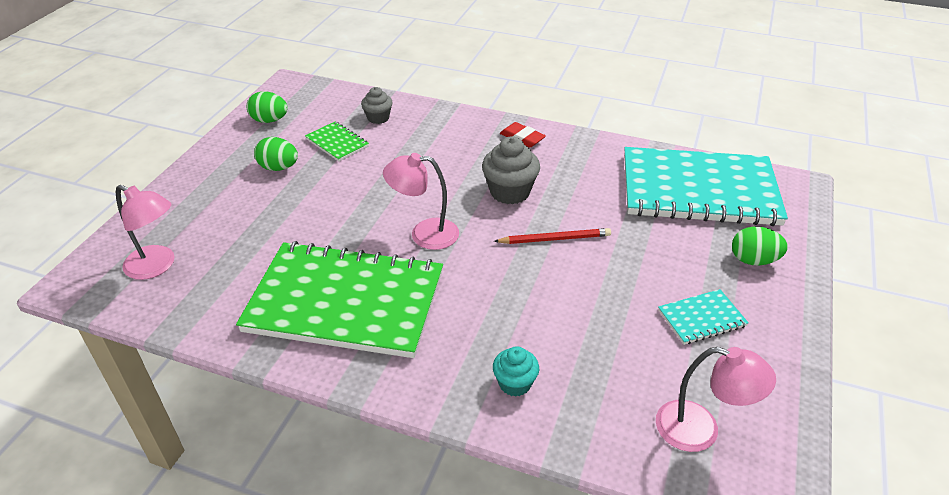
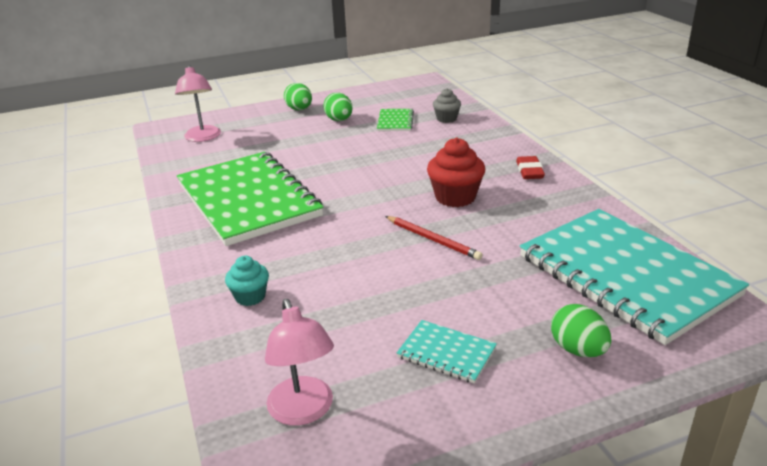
camera: 50 degrees right, 10 degrees down
(269, 120) = (378, 95): green egg -> green egg (299, 109)
(424, 234) = (354, 191): pink lamp -> none
(510, 192) = (455, 197): grey cupcake -> red cupcake

